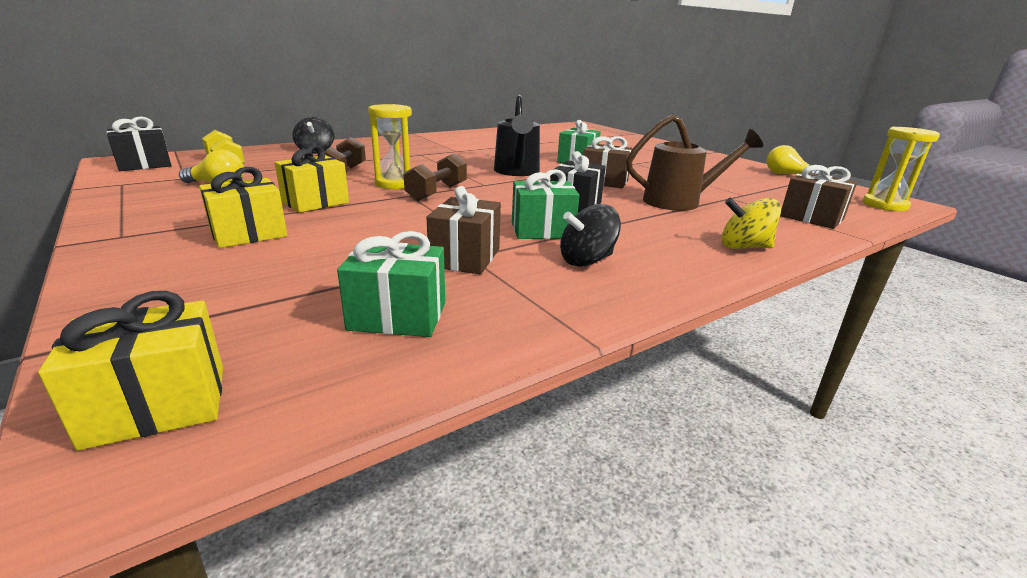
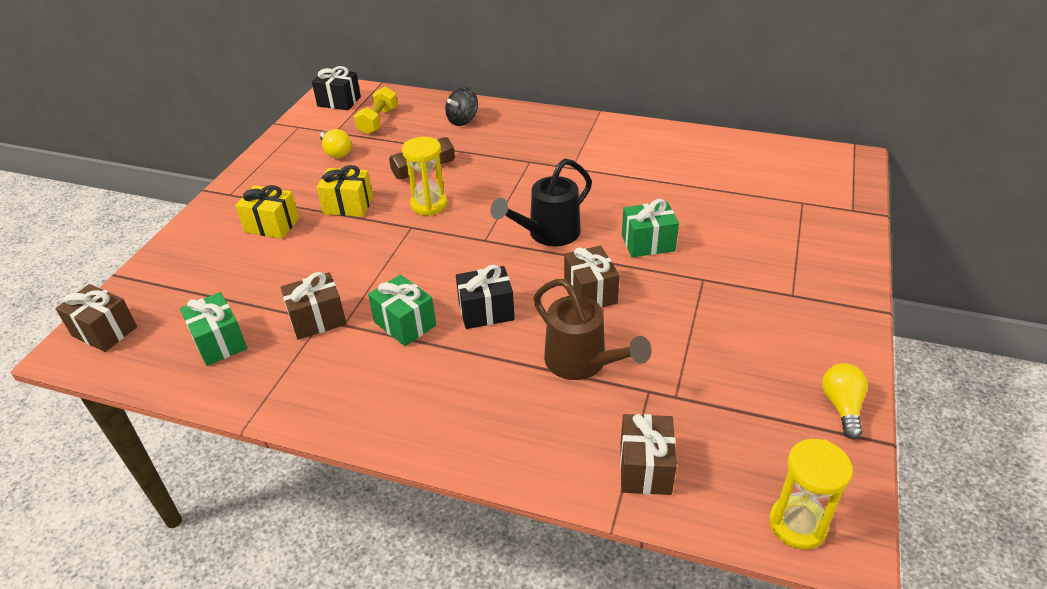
camera: 55 degrees right, 15 degrees up
(158, 405) = (104, 331): yellow gift -> brown gift
(437, 192) = (432, 233): brown dumbbell -> none
(586, 260) = (365, 371): black spinning top -> none
(744, 247) = (486, 442): yellow spinning top -> none

